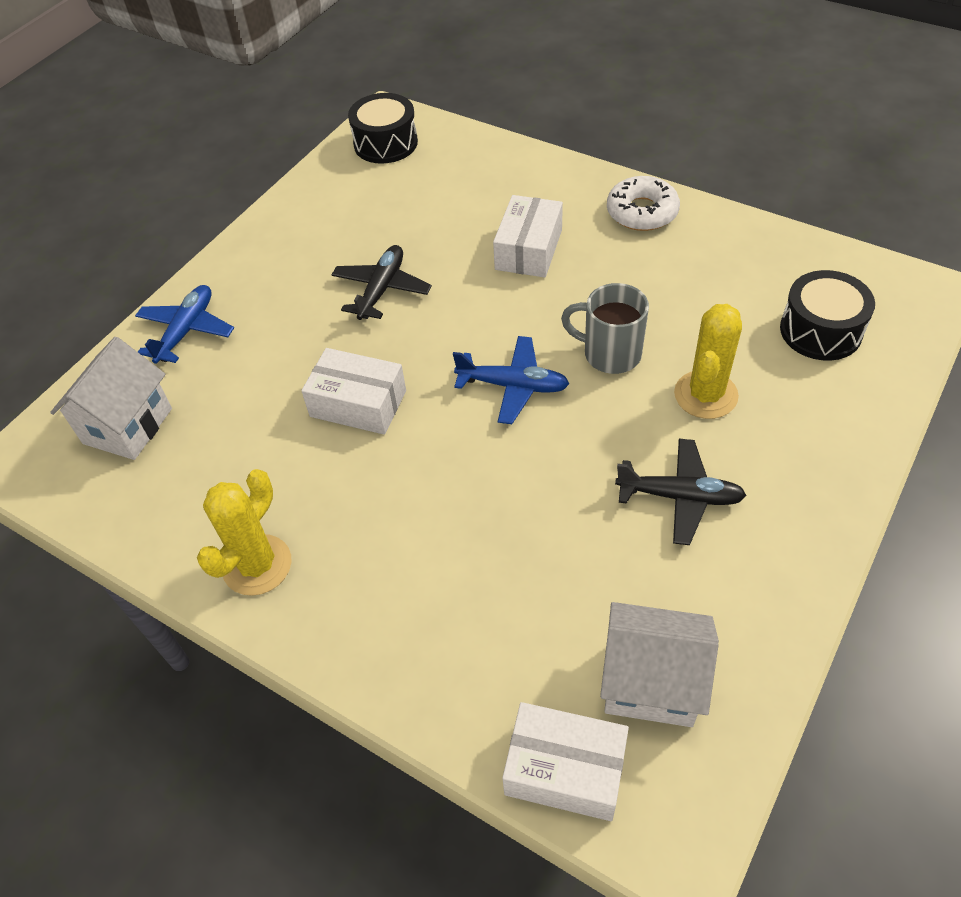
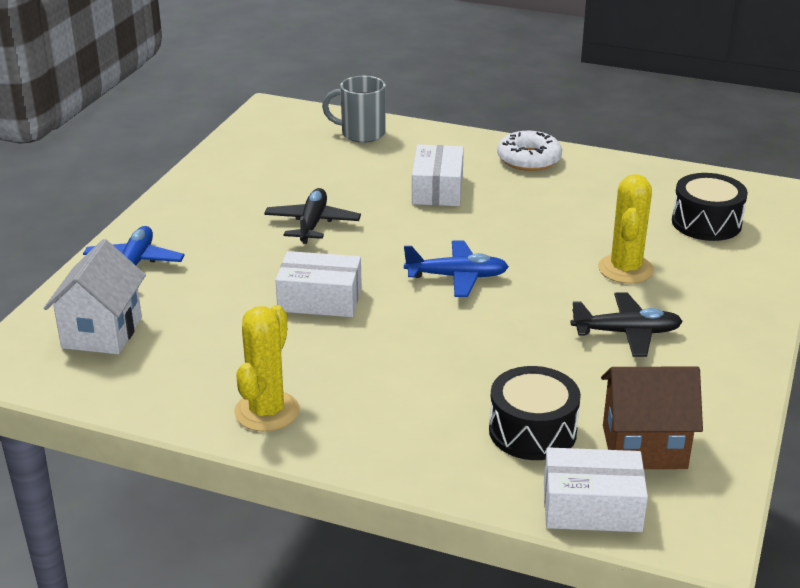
camera: 15 degrees left, 20 degrees down
(385, 143) = (277, 127): black drum -> black drum (532, 431)
(610, 354) = (534, 250): grey mug -> grey mug (361, 133)
(651, 683) = (644, 447): white house -> brown house

